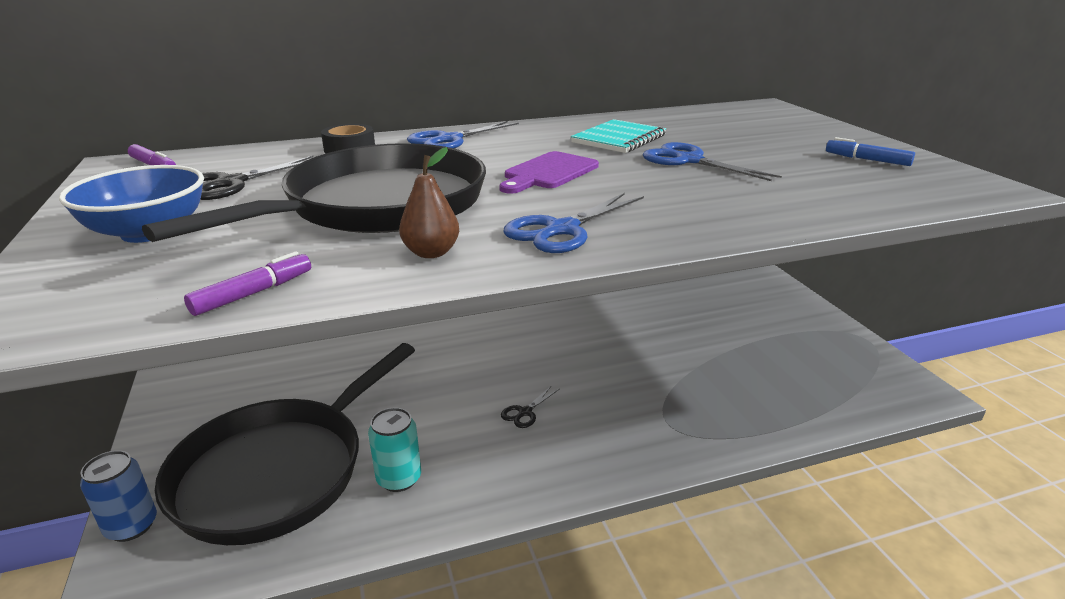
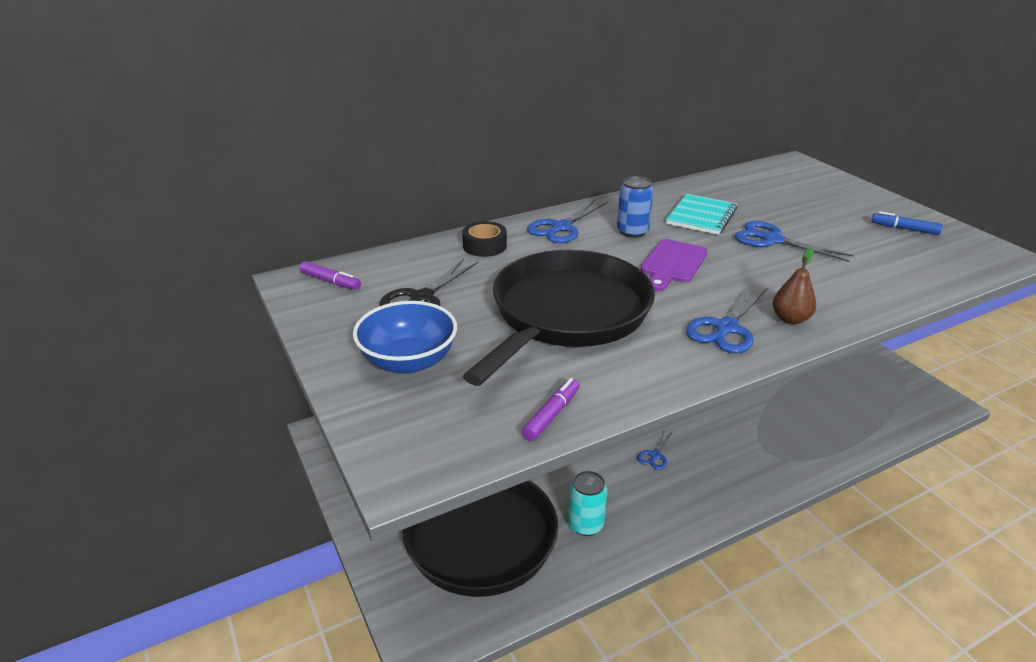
camera: 10 degrees left, 5 degrees up
(131, 526) = (397, 592): blue can -> blue can (632, 232)
(431, 253) = (648, 361): brown pear -> brown pear (790, 319)
(525, 412) = (655, 455): black scissors -> blue scissors

